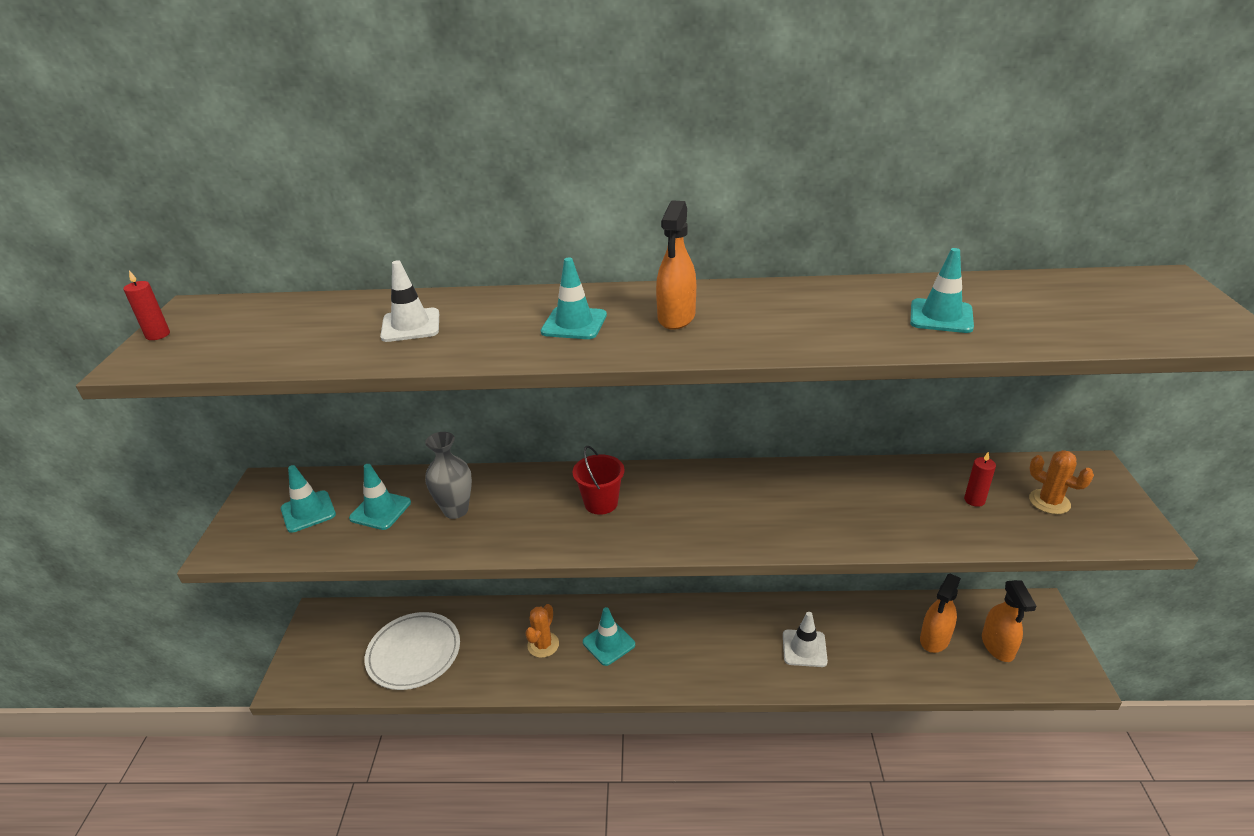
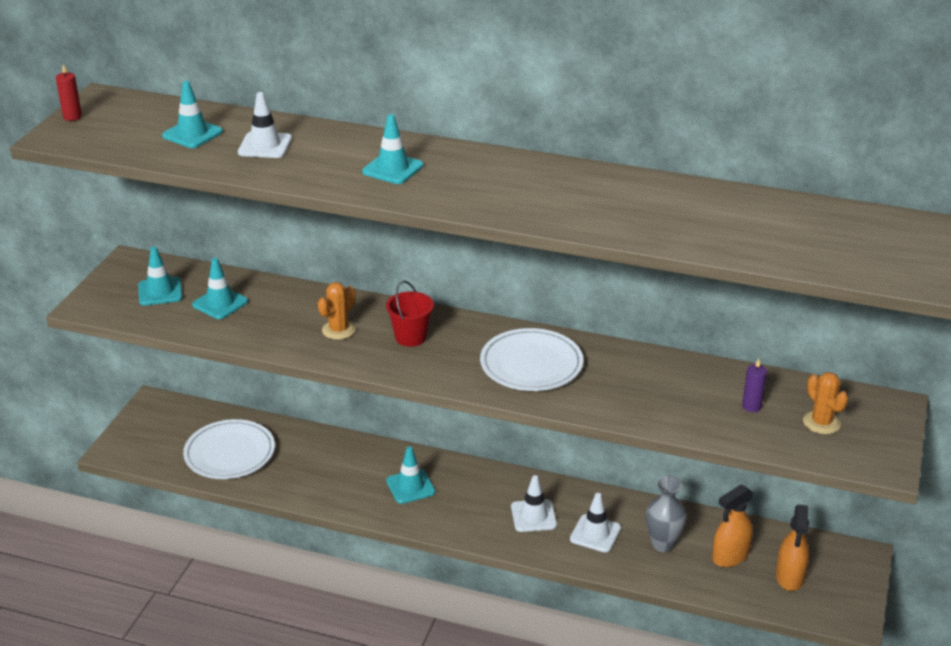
camera: 15 degrees right, 0 degrees up
(456, 510) = (283, 316): grey vase -> grey vase (663, 544)
(543, 645) = (349, 474): orange cactus -> orange cactus (339, 330)
(676, 318) = (477, 179): orange spray bottle -> none
(738, 505) = (531, 364): none -> white plate
(739, 644) = (533, 516): none -> white traffic cone
(941, 316) = (695, 220): turquoise traffic cone -> turquoise traffic cone (192, 134)
(974, 500) = (751, 406): red candle -> purple candle

